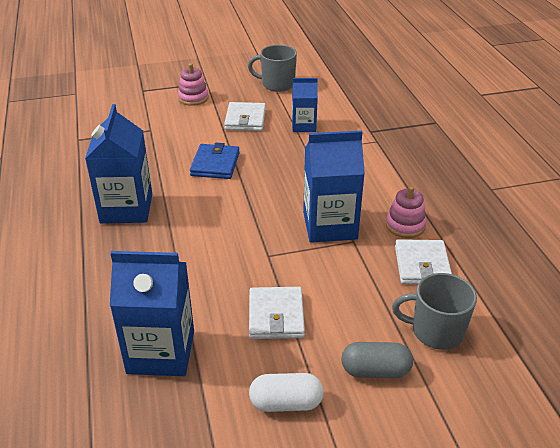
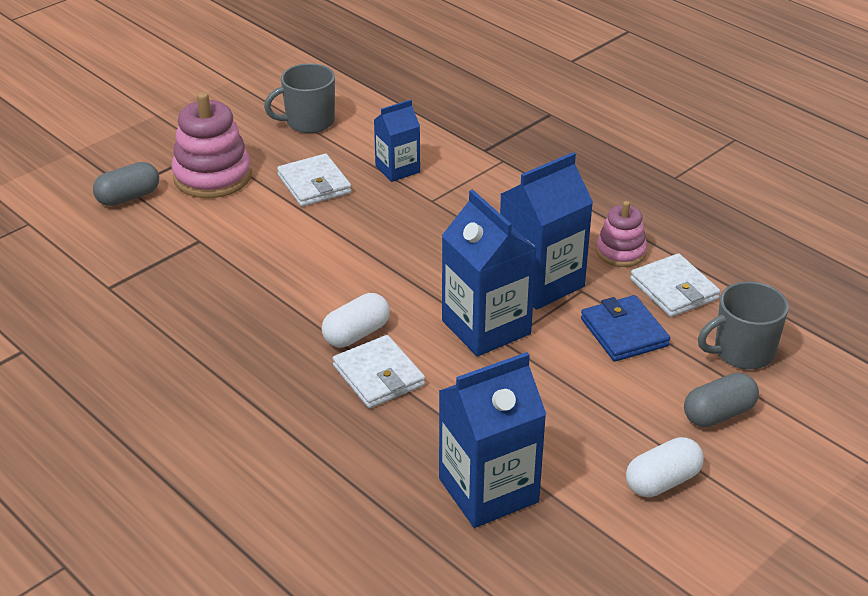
camera: 30 degrees left, 0 degrees up
(126, 208) = (278, 352): blue carton -> blue carton (486, 327)
(138, 95) = (128, 197): none -> grey capsule
(181, 215) = (356, 334): none -> white capsule
(193, 98) = (212, 176): pink stacking toy -> pink stacking toy, size x1.67
(215, 164) = (334, 256): blue wallet -> blue wallet (624, 332)
(276, 316) = (573, 402): white wallet -> white wallet (378, 376)

